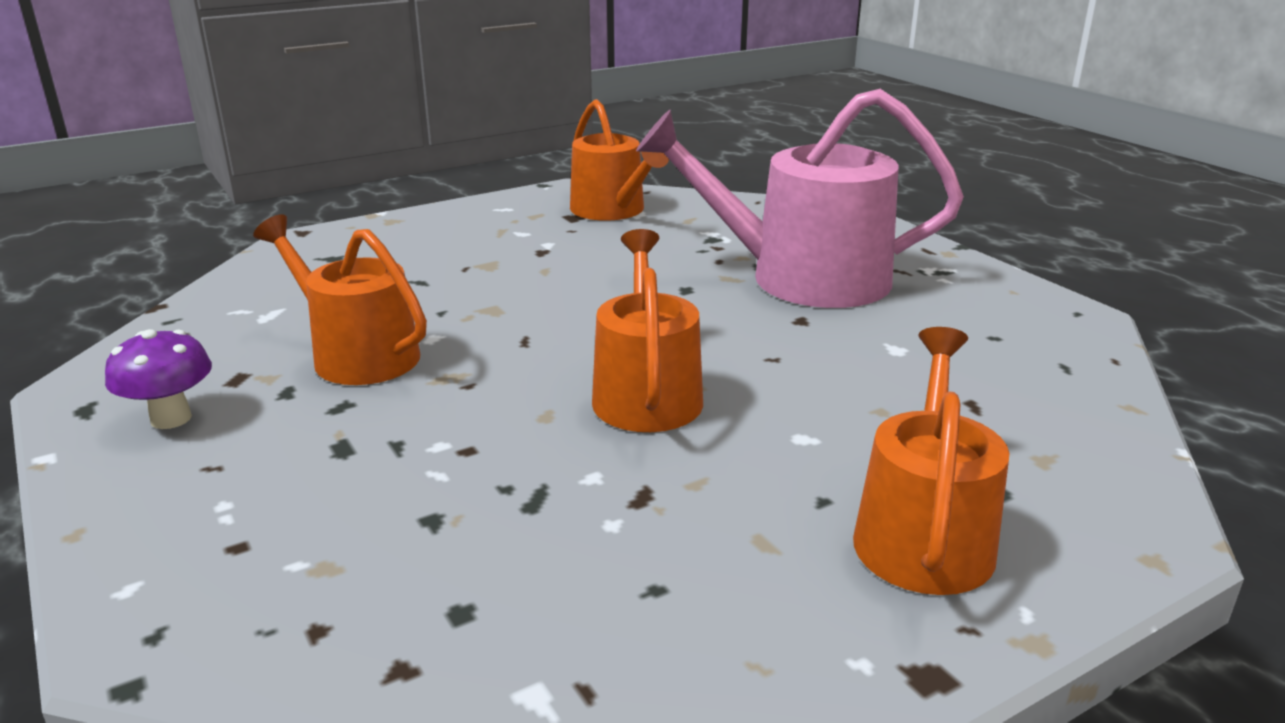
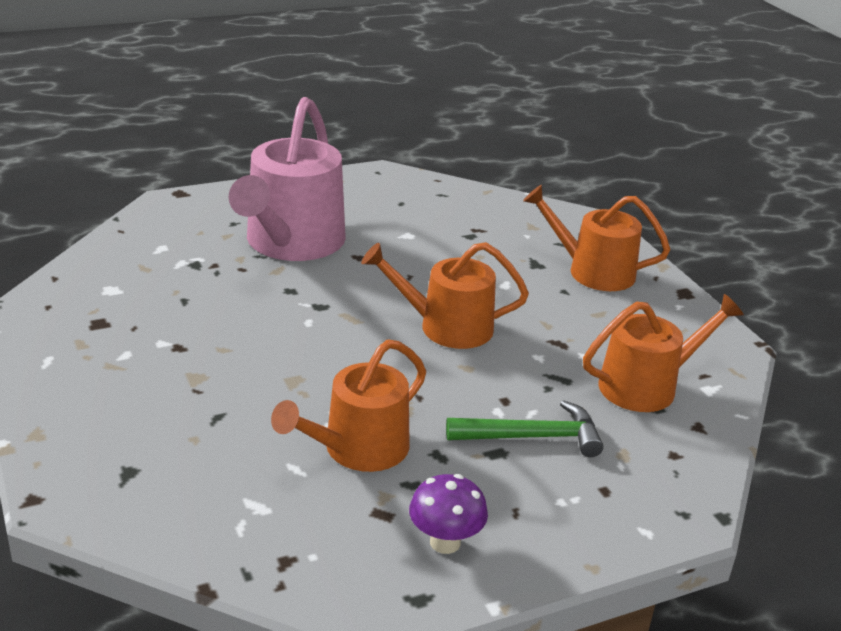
camera: 85 degrees left, 5 degrees up
(374, 475) = (532, 437): none -> green hammer
(612, 210) = (98, 301): orange watering can -> orange watering can (646, 386)

